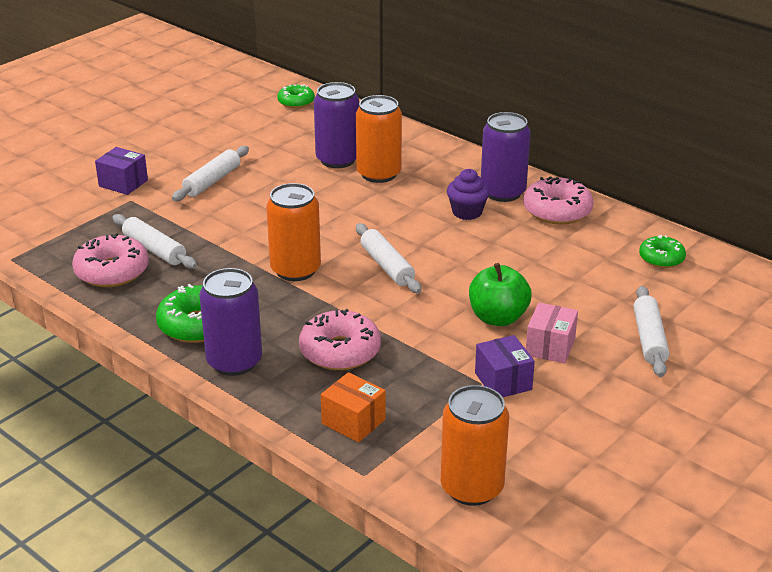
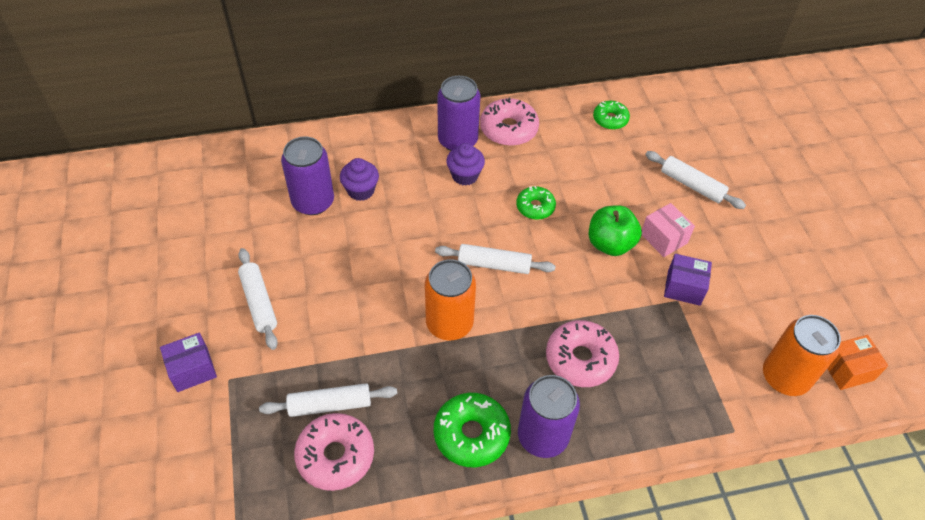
camera: 55 degrees left, 20 degrees up
(296, 102) = (189, 172): green donut -> green donut (535, 207)
(353, 421) = (671, 401): orange box -> orange box (847, 370)
(379, 174) = (361, 190): orange can -> purple cupcake

